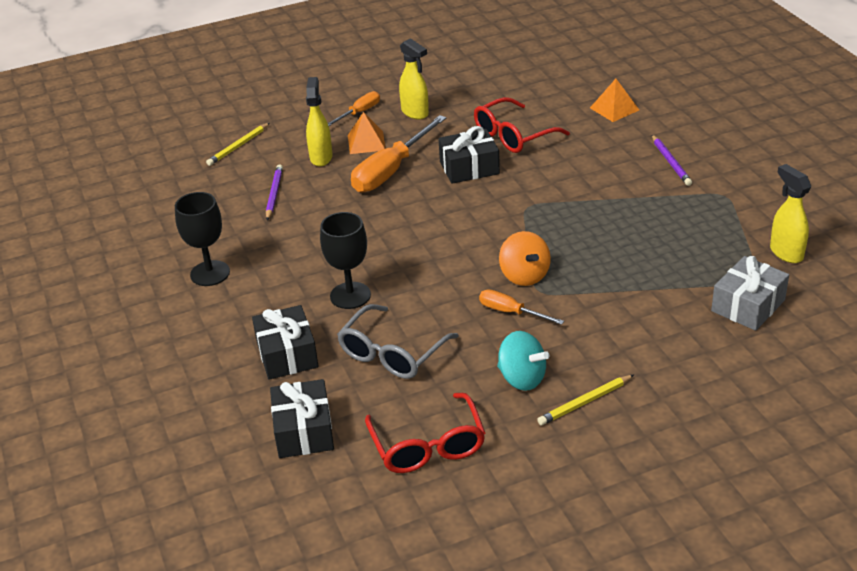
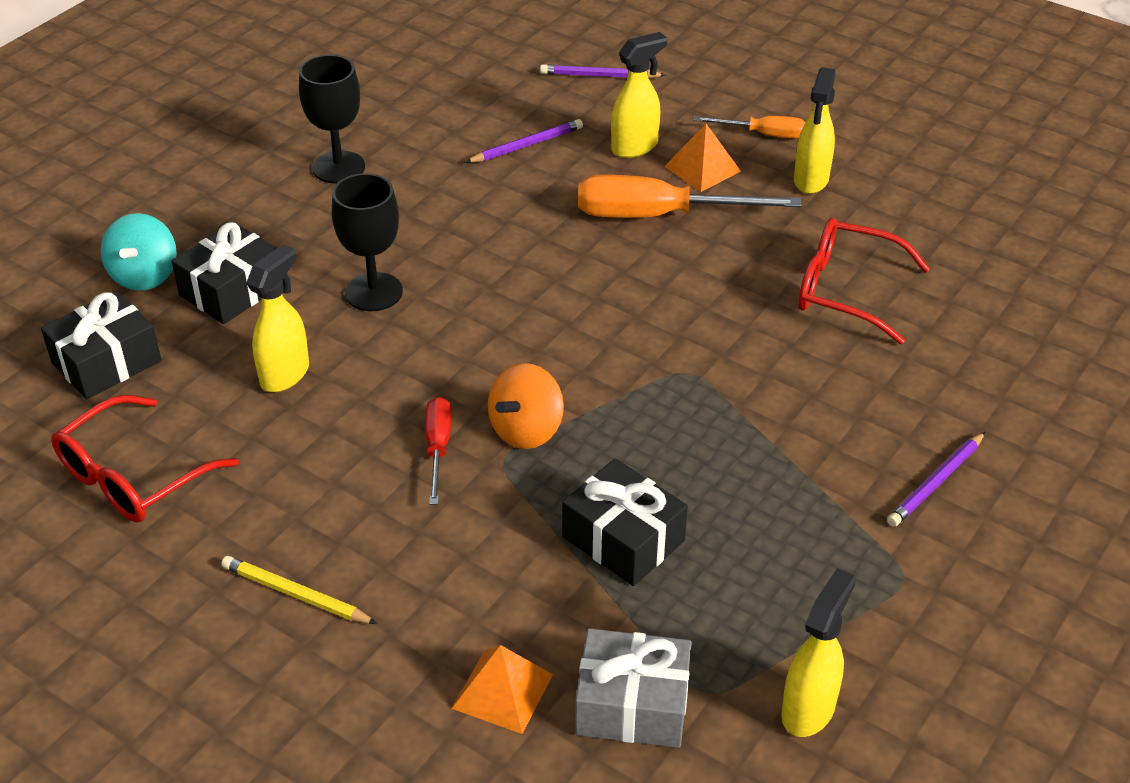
camera: 55 degrees right, 5 degrees up
(238, 146) = (599, 76): yellow pencil -> purple pencil
(392, 354) = (285, 374): grey glasses -> yellow spray bottle
(469, 168) = (728, 281): black gift -> black gift (623, 539)
(511, 312) = (438, 448): orange screwdriver -> red screwdriver
(522, 378) = (308, 512): turquoise spinning top -> turquoise spinning top (145, 276)
(614, 109) = (1021, 366): orange pyramid -> orange pyramid (502, 691)

